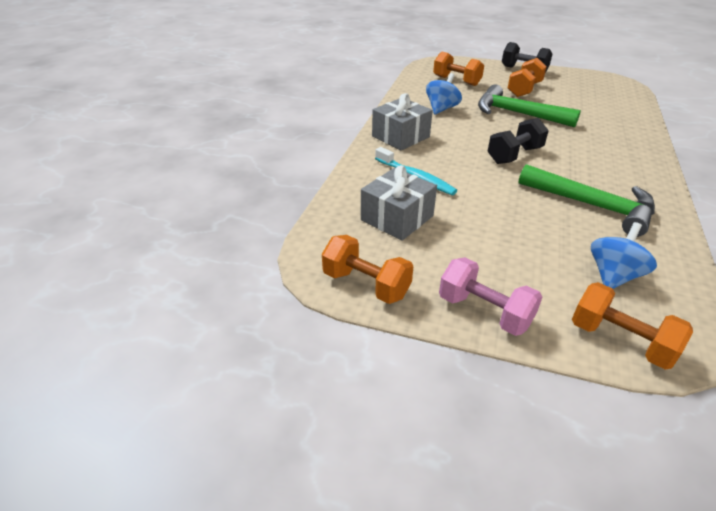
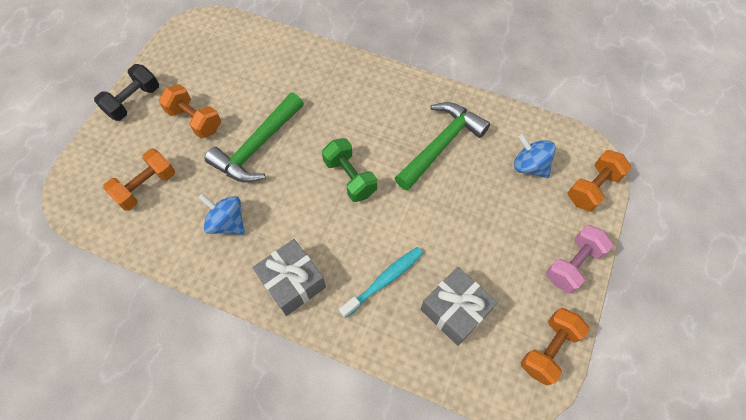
camera: 85 degrees left, 25 degrees up
(514, 155) = (350, 177): black dumbbell -> green dumbbell

